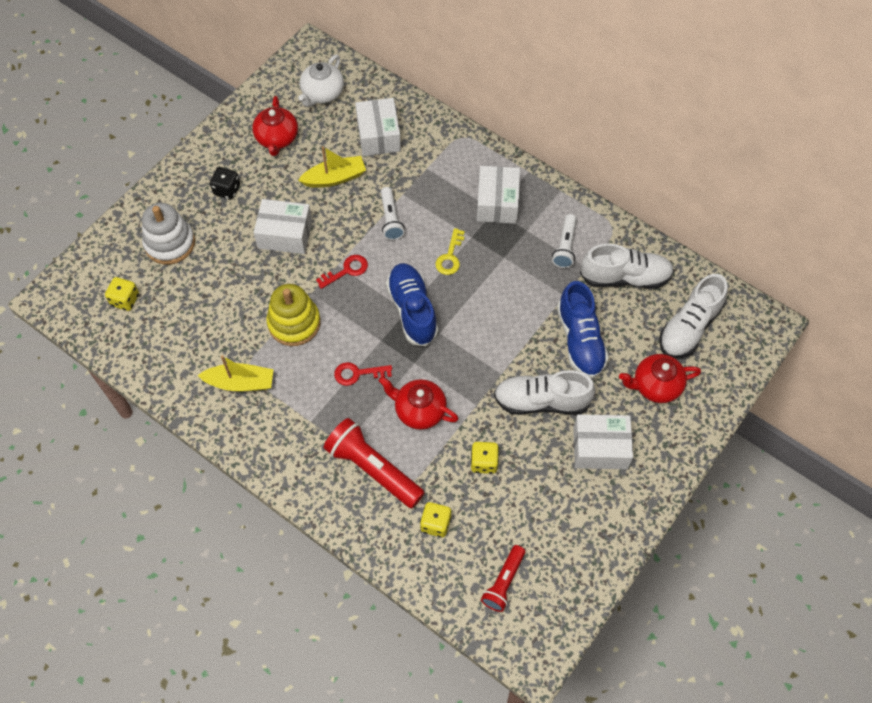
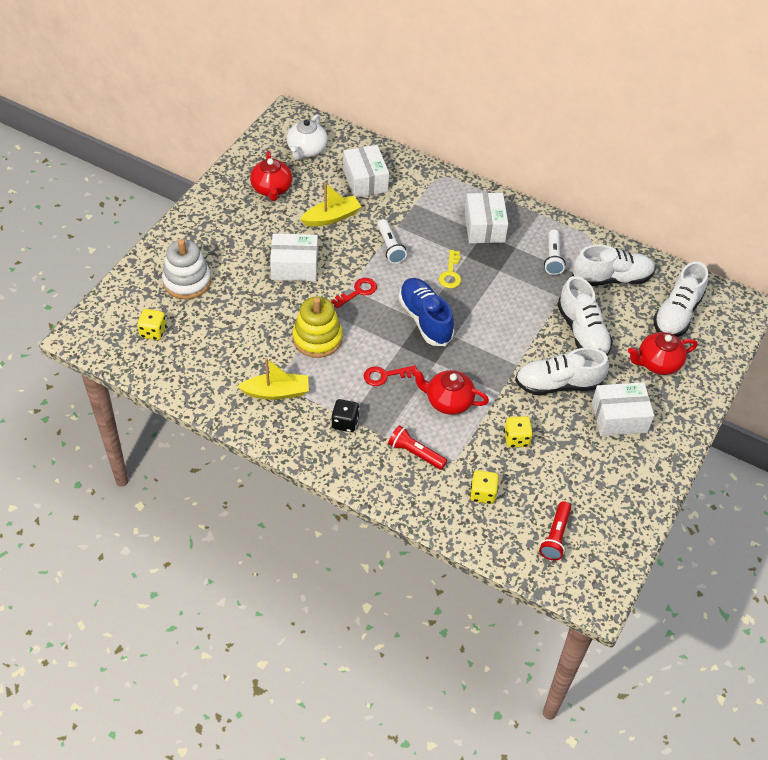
camera: 10 degrees left, 10 degrees down
(227, 190) = (233, 234): black dice -> black dice (345, 423)
(373, 469) = (415, 453): red flashlight -> red flashlight, size x0.59
(580, 340) = (582, 332): blue shoe -> white shoe

